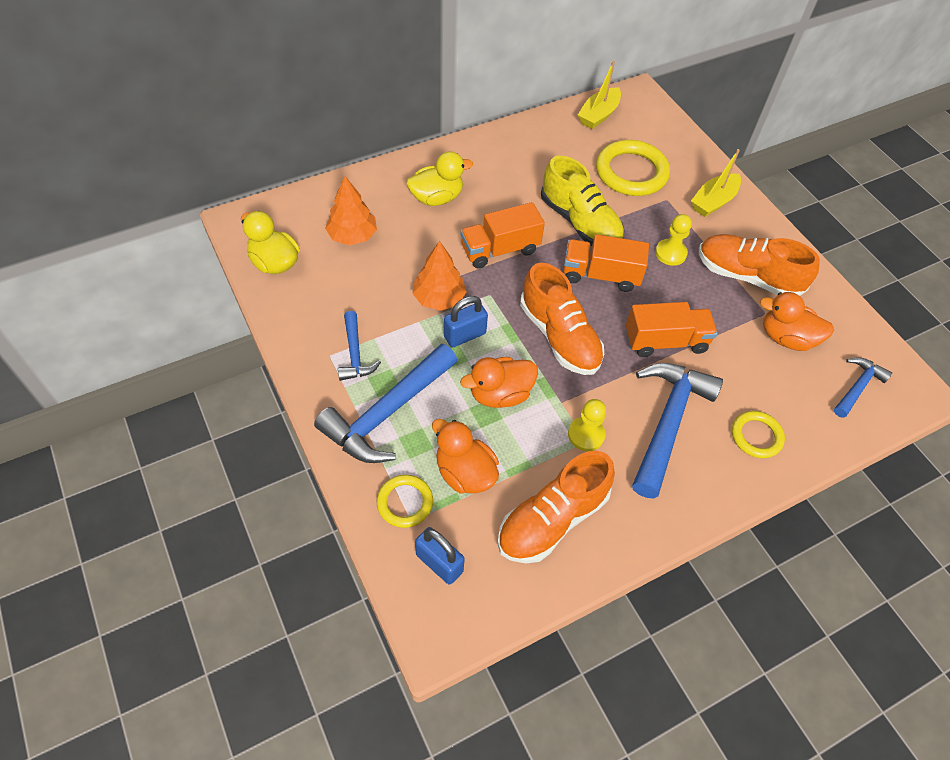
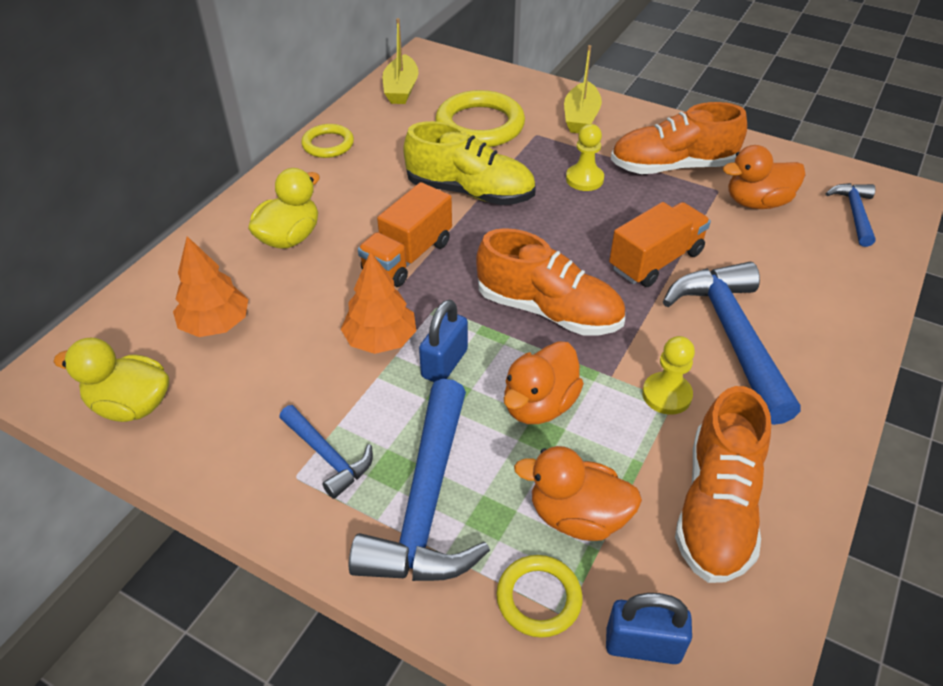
camera: 30 degrees left, 10 degrees down
(600, 275) = (536, 231): orange truck -> none
(756, 436) = (819, 303): yellow ring -> yellow ring (328, 144)

